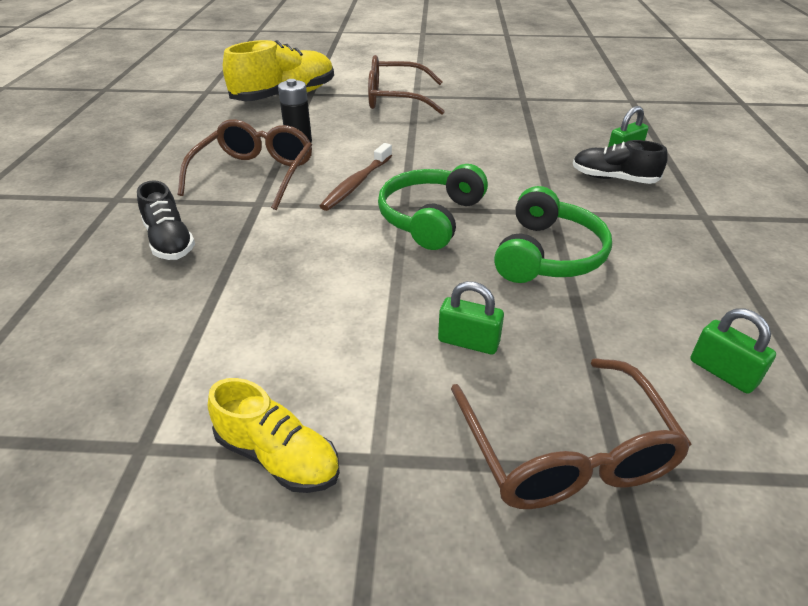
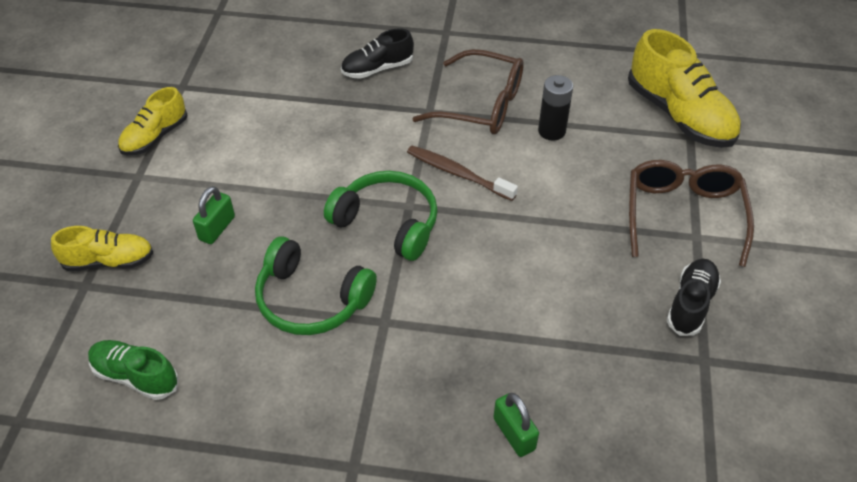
camera: 95 degrees right, 10 degrees up
(564, 450) = (109, 261): brown glasses -> yellow shoe
(613, 179) = (449, 400): black shoe -> black shoe (690, 304)
(722, 372) = (136, 376): green padlock -> green shoe

